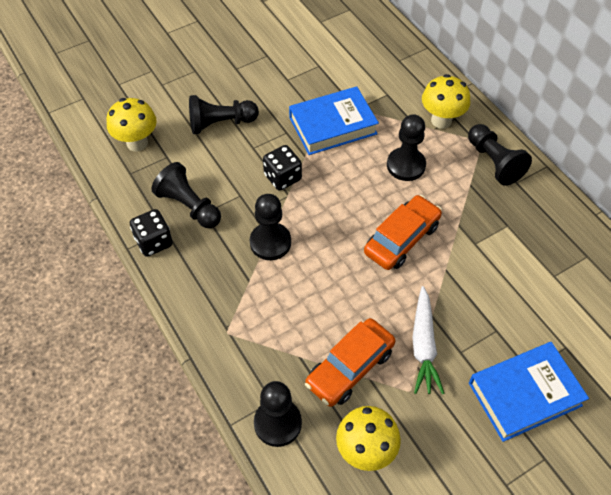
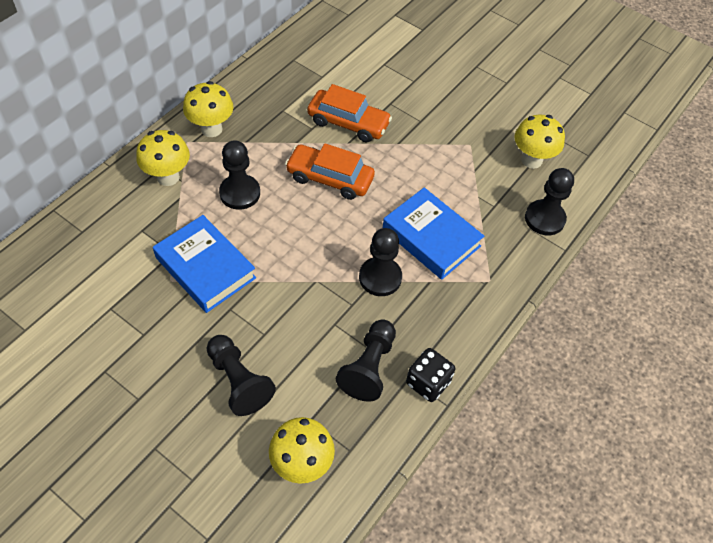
camera: 115 degrees left, 0 degrees up
(282, 177) = (295, 292): black dice -> none
(350, 367) = (472, 185): orange car -> orange car (348, 123)
(423, 345) = (427, 143): white carrot -> none
(494, 162) = (211, 129): black pawn -> yellow mushroom
(524, 394) = (435, 81): blue book -> blue book (431, 238)

